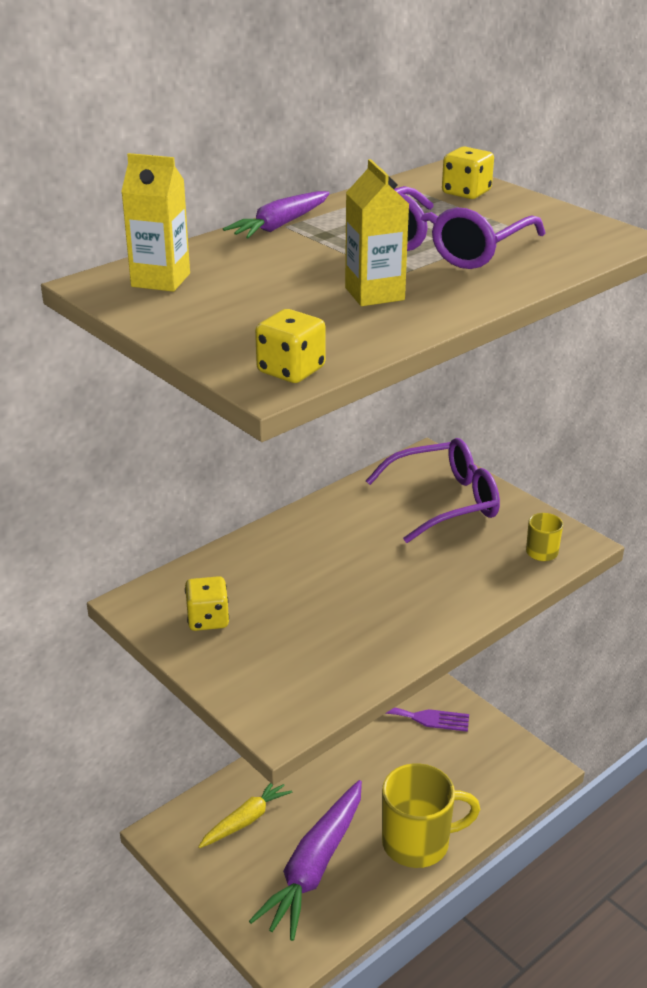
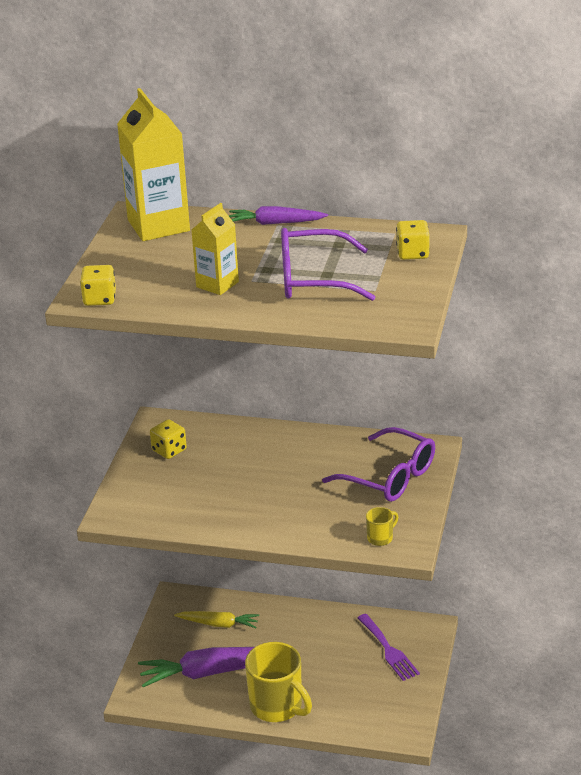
camera: 55 degrees right, 0 degrees up
(160, 280) = (158, 225): yellow carton -> yellow carton, size x1.73

